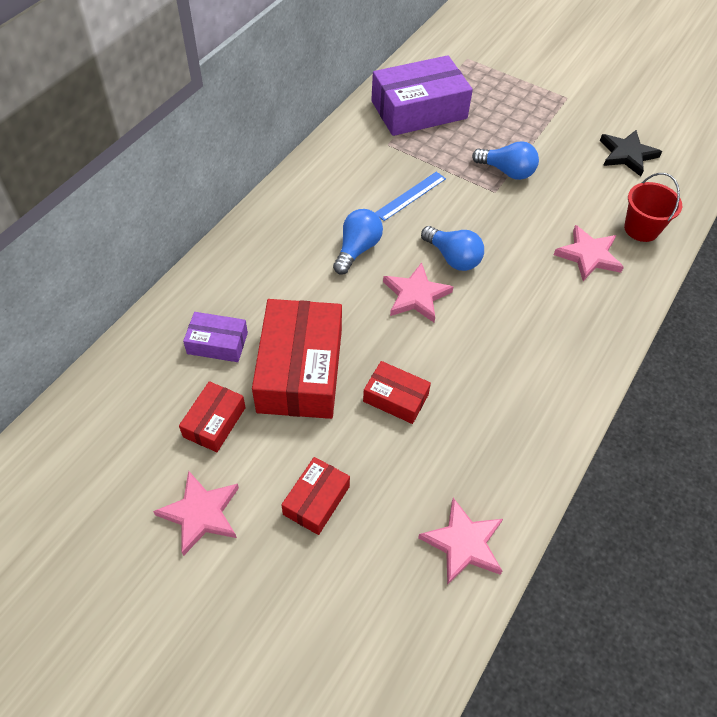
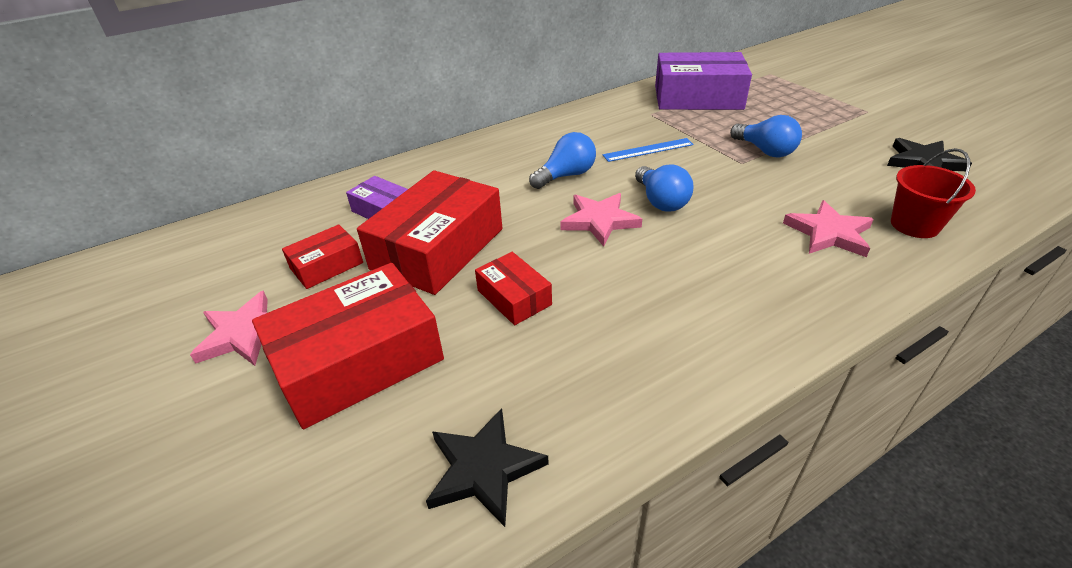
camera: 30 degrees right, 15 degrees down
(316, 500) = (358, 361): red box -> red box, size x1.97
(463, 543) = (484, 469): pink star -> black star

